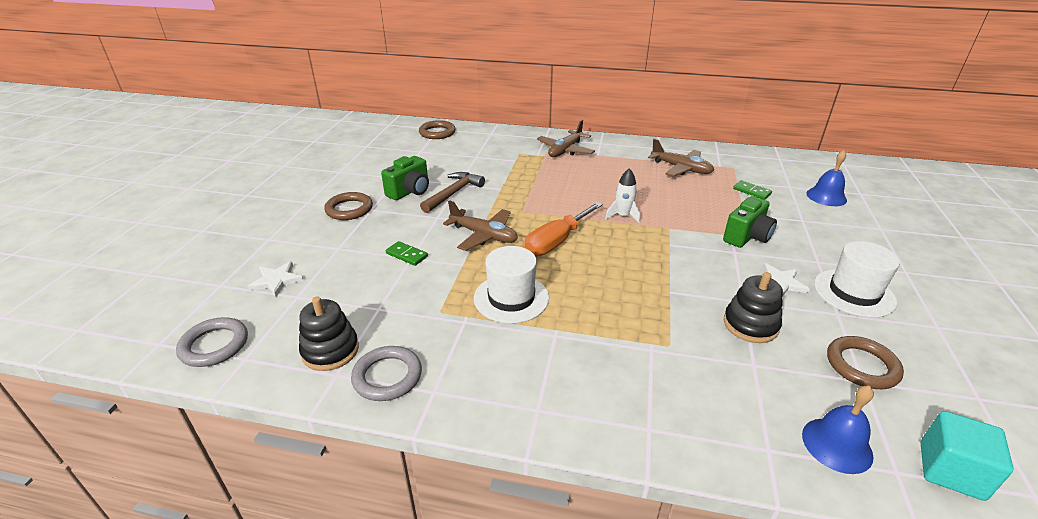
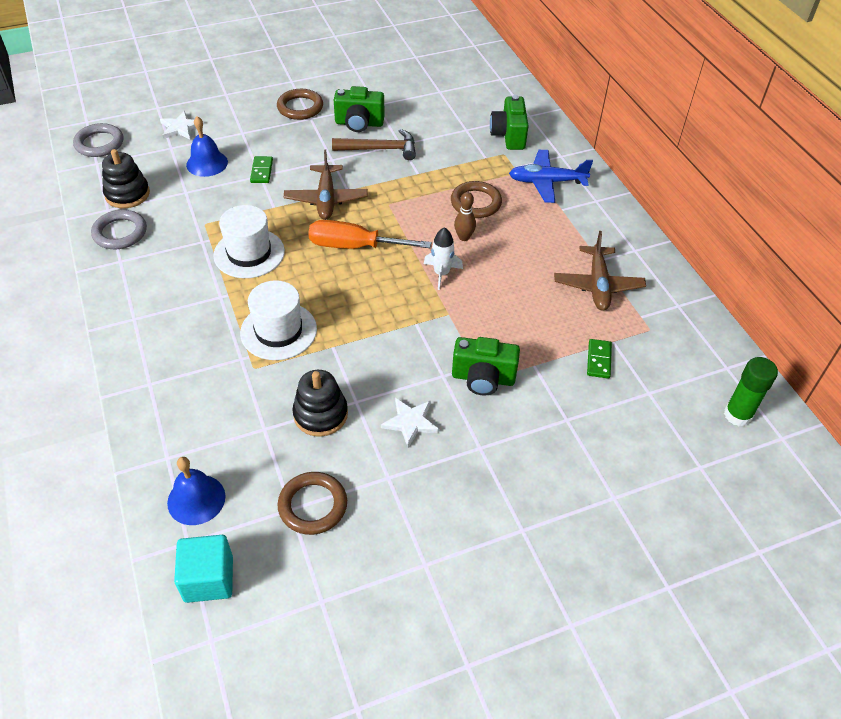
camera: 55 degrees right, 15 degrees up
(437, 133) = (490, 82): brown ring -> brown ring (476, 203)
(502, 146) = (509, 135): none -> green camera
(565, 150) = (547, 182): brown plane -> blue plane
(591, 195) = (464, 237): none -> brown bowling pin
(820, 169) = (737, 415): none -> green glue stick
(826, 196) = (654, 432): blue bell -> blue bell (207, 163)
(854, 293) = (438, 486): white hat -> white hat (278, 331)

